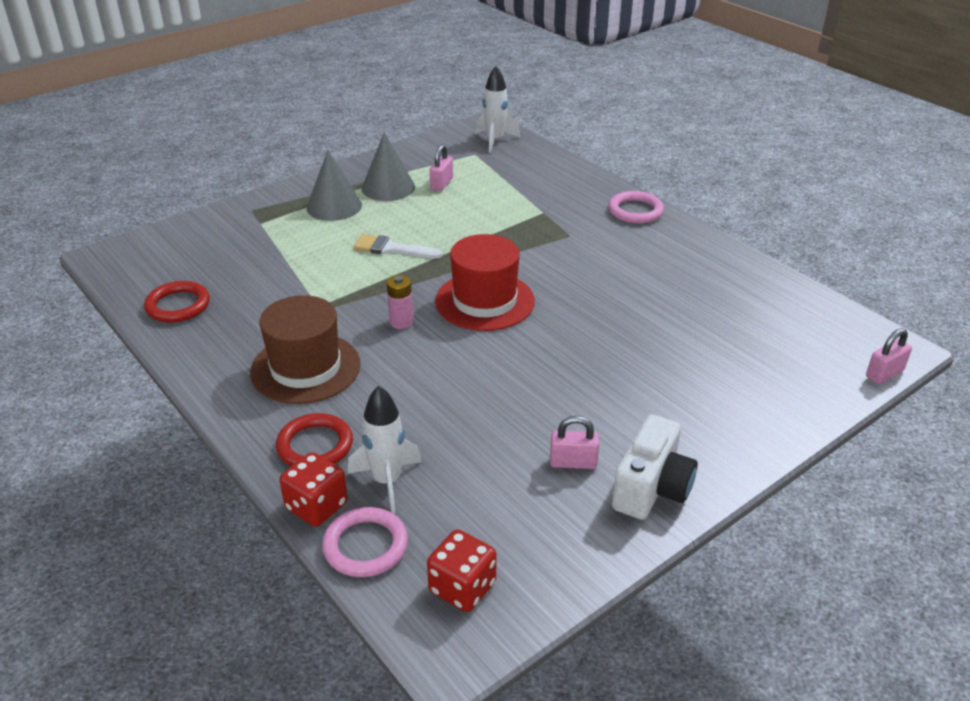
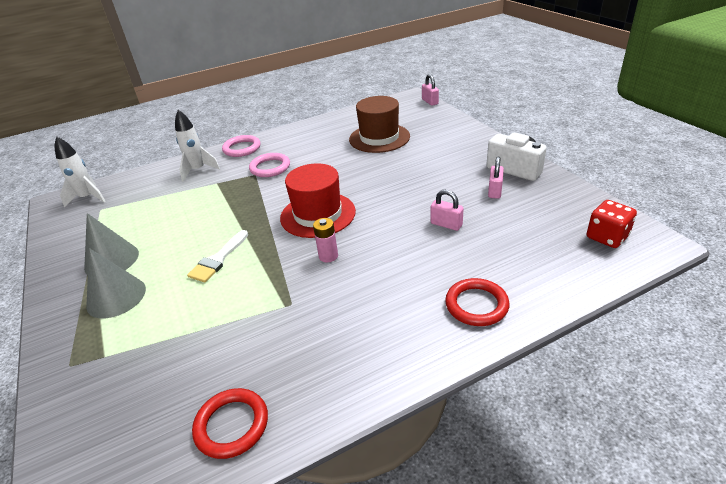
camera: 75 degrees left, 0 degrees up
(305, 368) = (374, 313): brown hat -> brown hat (379, 138)
(316, 506) = (545, 303): red dice -> none
(365, 546) = (580, 277): pink ring -> pink ring (270, 167)
(387, 481) = (515, 266): white rocket -> white rocket (198, 170)
(441, 184) = (133, 228): pink padlock -> pink padlock (446, 224)

